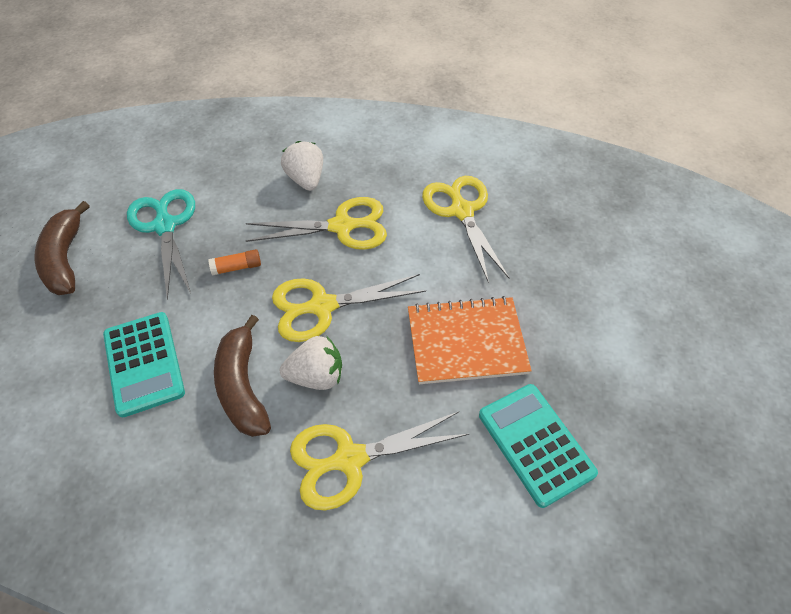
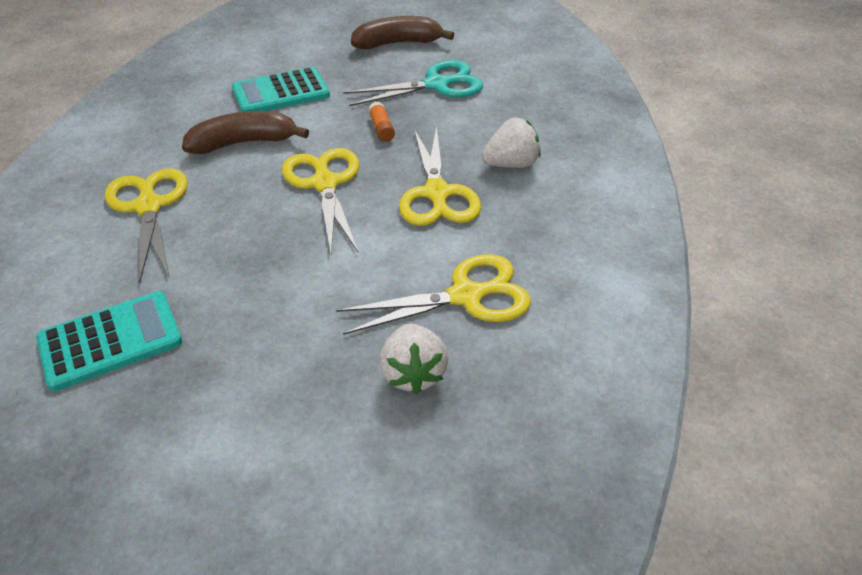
camera: 90 degrees right, 10 degrees down
(316, 376) = (242, 183): white strawberry -> white strawberry (413, 373)
(466, 342) = (257, 291): orange notebook -> none

